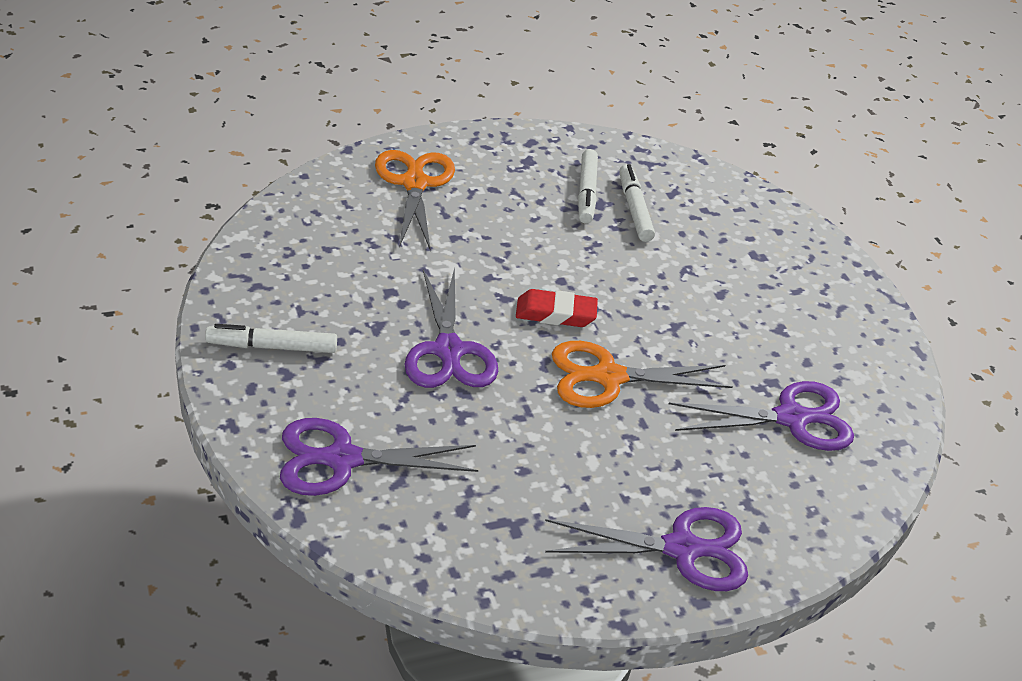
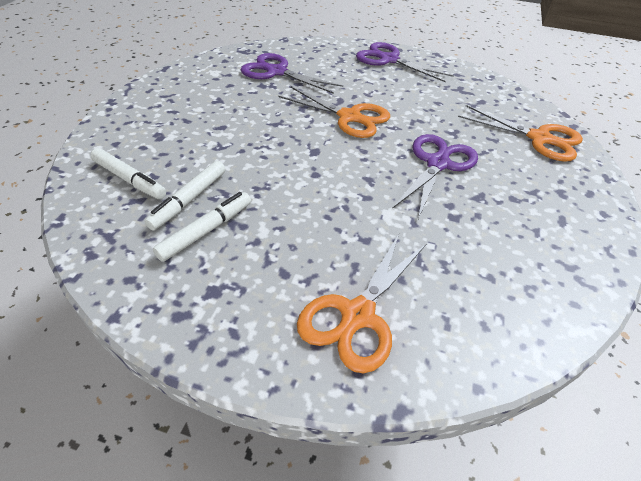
camera: 140 degrees left, 5 degrees up
(272, 347) = (568, 212): white marker -> white marker (129, 179)
(342, 459) = (539, 138): purple scissors -> orange scissors
(555, 313) = (344, 156): red eraser -> none

